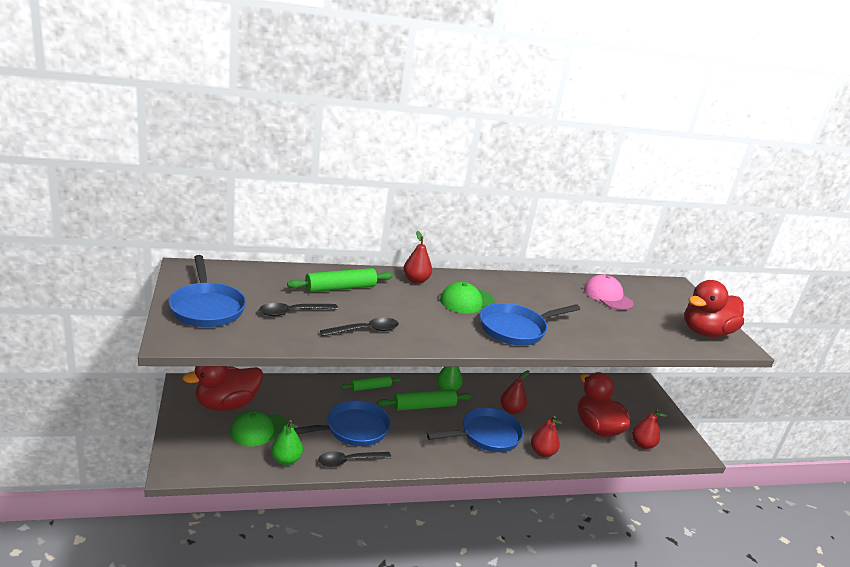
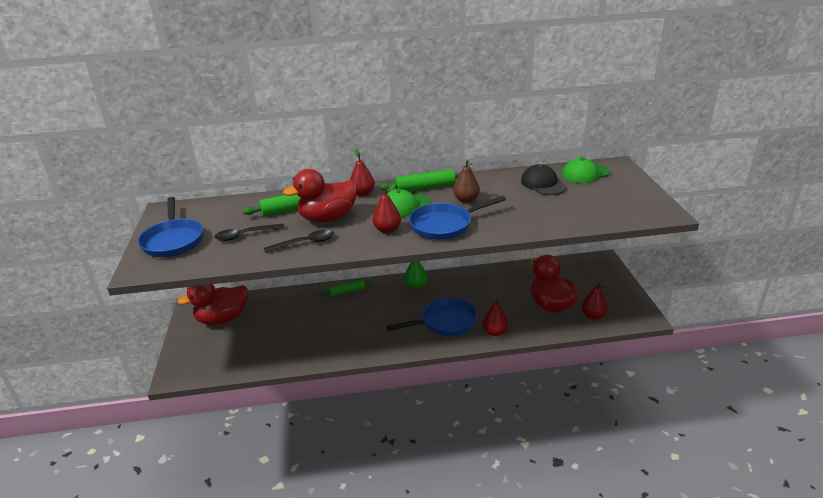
camera: 10 degrees right, 5 degrees up
(259, 430) = (247, 337): green cap -> green cap (585, 173)
(286, 460) = (265, 360): green pear -> none
(349, 461) = (319, 356): black spoon -> none
(353, 429) = (326, 328): blue pan -> none
(424, 406) = (392, 302): green rolling pin -> green rolling pin (425, 187)
(511, 410) = (472, 297): red pear -> red pear (387, 230)
(531, 303) = (466, 200): none -> brown pear
(607, 296) = (543, 184): pink cap -> black cap
(705, 332) = (633, 205): red duck -> red duck (328, 218)

